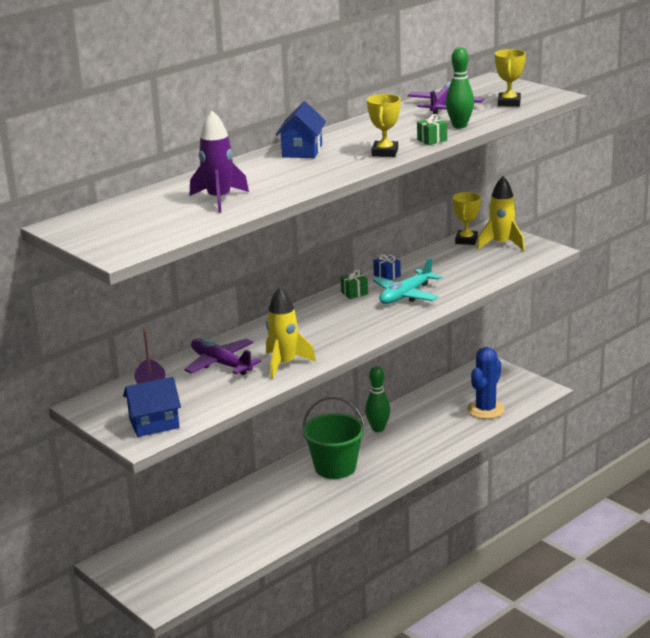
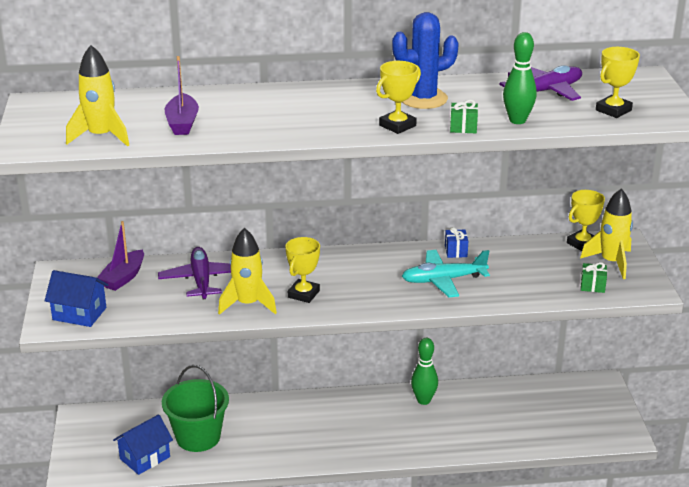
camera: 35 degrees right, 5 degrees up
(170, 227) = (101, 136): none -> yellow rocket
(219, 199) = (182, 123): purple rocket -> purple boat
(302, 151) = (333, 96): blue house -> blue house (145, 458)
(317, 342) = (303, 294): none -> yellow trophy
(335, 467) = (343, 420): green bucket -> green bucket (198, 437)
(354, 293) = (402, 257): green gift -> green gift (592, 286)
(485, 410) = (544, 429): blue cactus -> blue cactus (423, 99)

